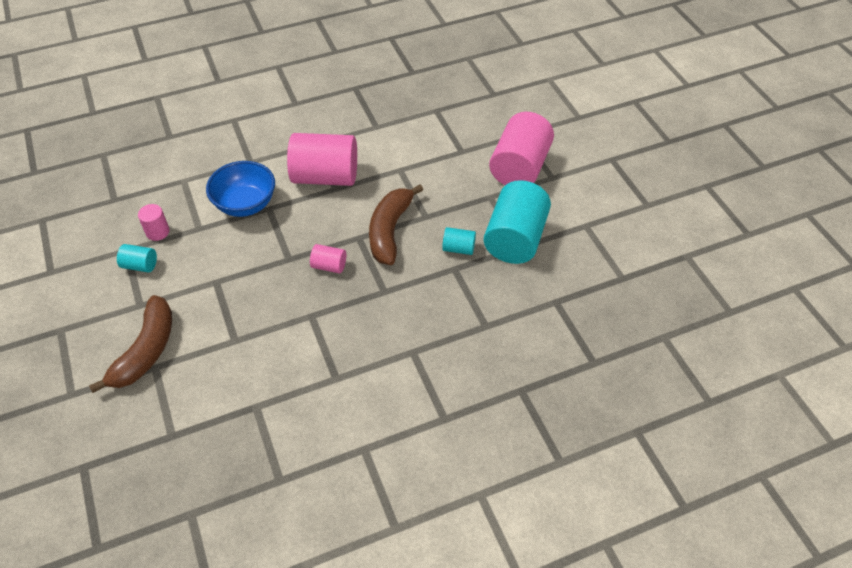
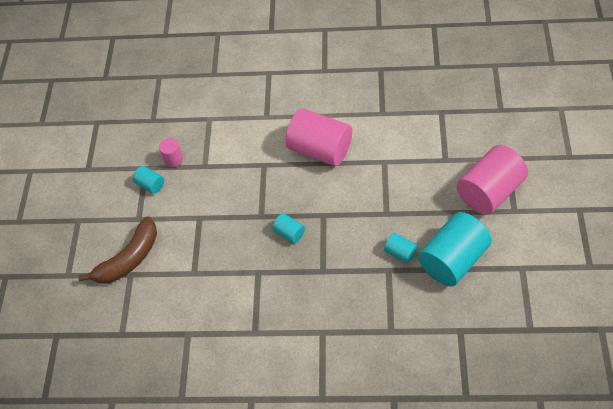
camera: 30 degrees right, 5 degrees up
(245, 204) = (247, 155): blue bowl -> none
(329, 266) = (289, 233): pink cylinder -> turquoise cylinder
(390, 231) = (351, 217): brown banana -> none

